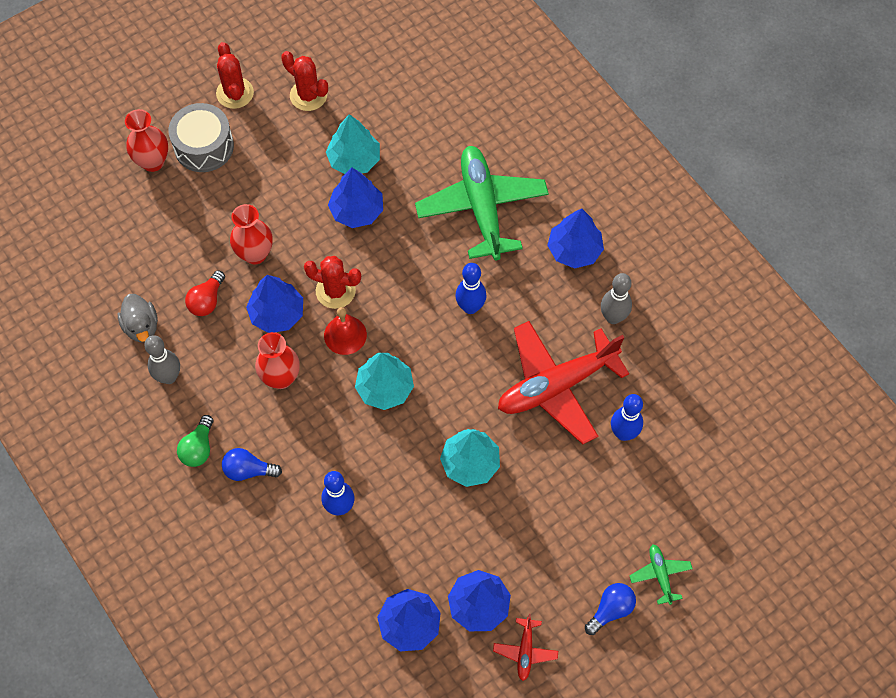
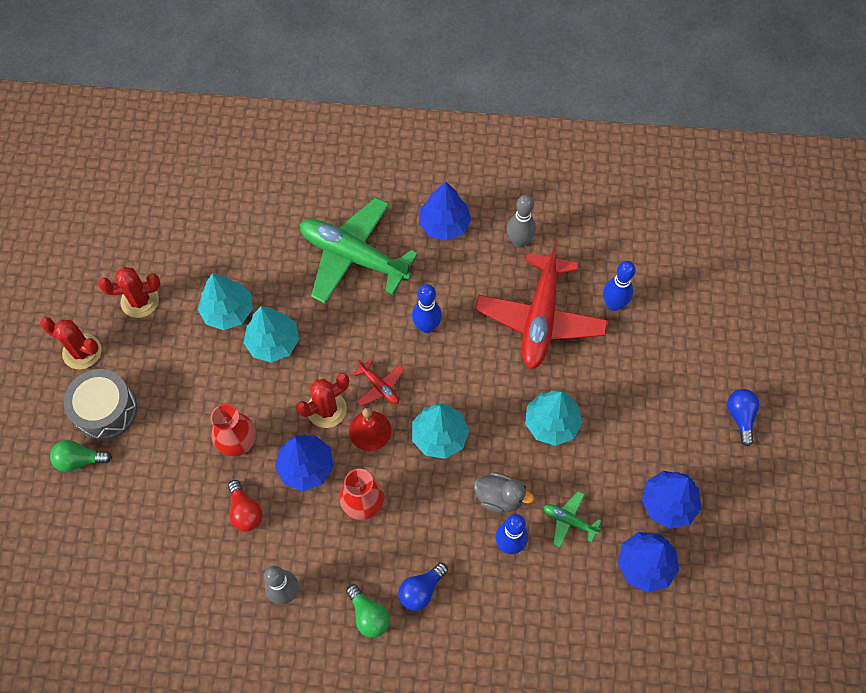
camera: 50 degrees left, 0 degrees up
(141, 326) = (220, 581): grey duck -> grey duck (499, 497)
(153, 162) = (80, 460): red vase -> green light bulb
(357, 211) = (273, 342): blue tree -> turquoise tree
(525, 651) = (728, 498): red plane -> red plane (379, 387)
(660, 575) = (739, 364): green plane -> green plane (569, 521)

